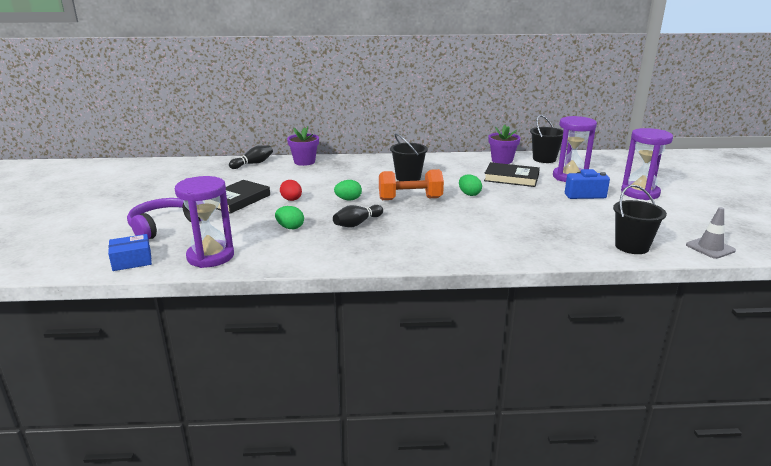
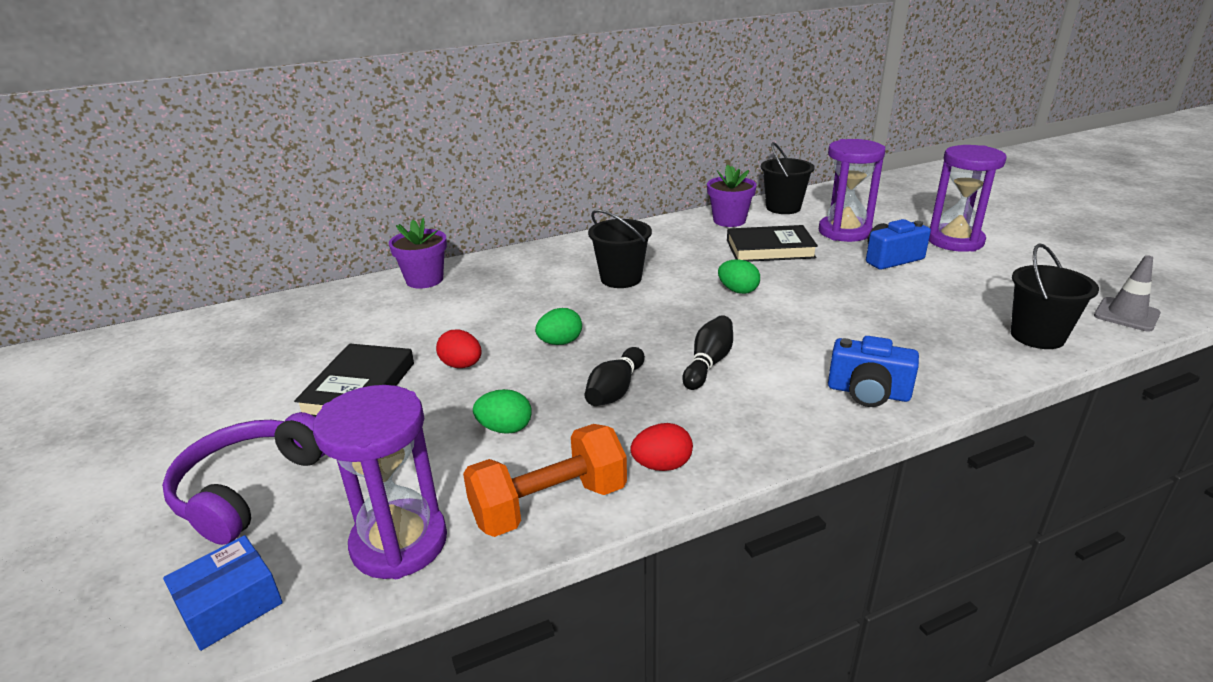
camera: 20 degrees left, 5 degrees up
(253, 163) = (333, 301): black bowling pin -> black bowling pin (708, 363)
(351, 256) = (662, 465): none -> red egg
(410, 199) = (658, 319): orange dumbbell -> orange dumbbell (549, 505)
(492, 250) = (868, 392): none -> blue camera

